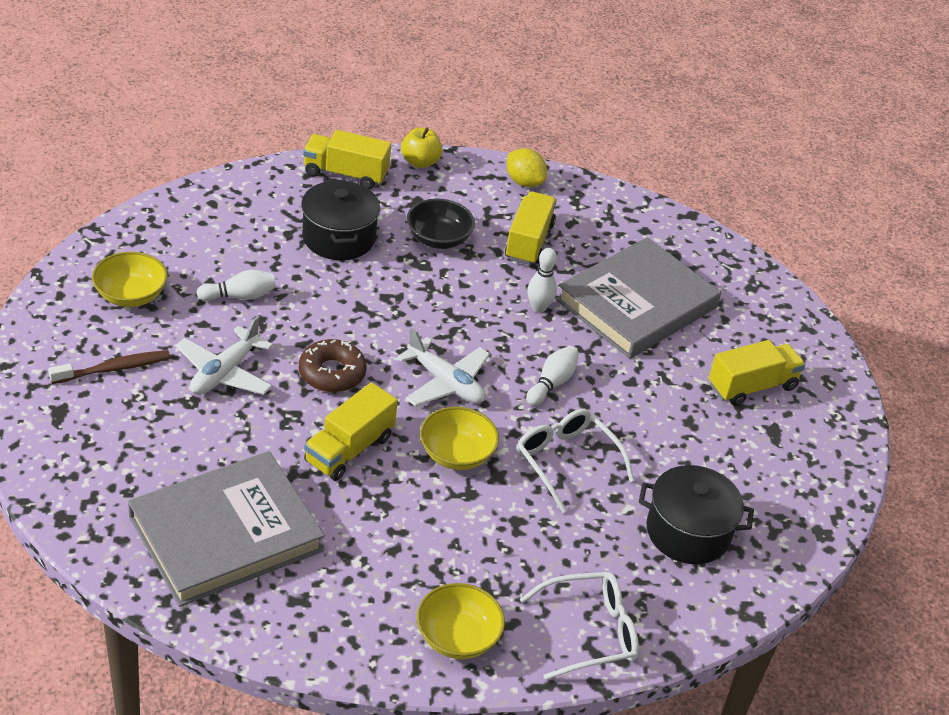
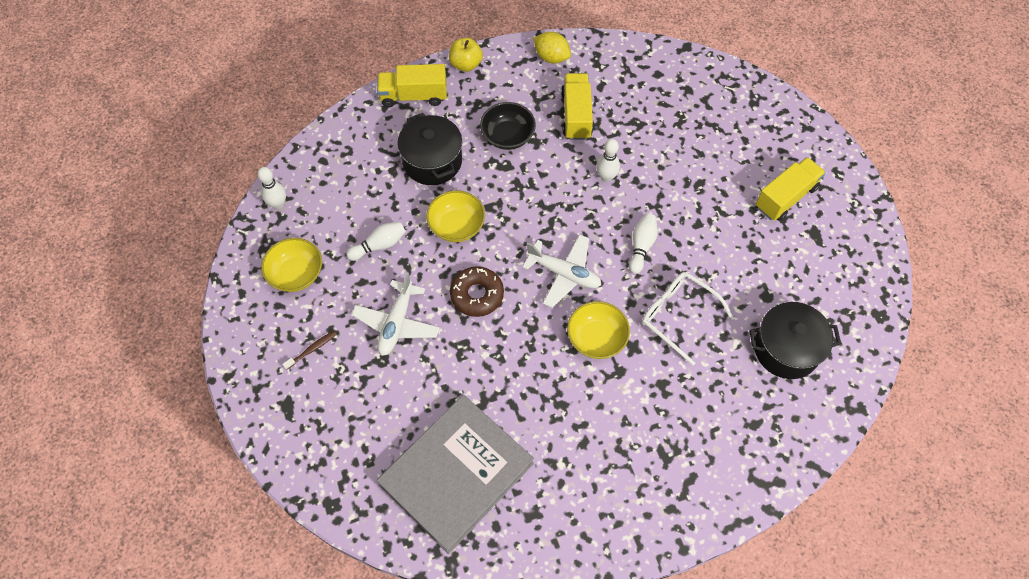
camera: 10 degrees left, 20 degrees up
(114, 369) = (312, 349): brown toothbrush -> brown toothbrush, size x0.63
(142, 227) = (278, 204): none -> white bowling pin
(349, 449) = (516, 362): yellow truck -> none
(457, 637) = (658, 505): yellow bowl -> yellow bowl (456, 226)
(589, 632) = (749, 465): white glasses -> none
(637, 304) = (677, 148): grey book -> none

